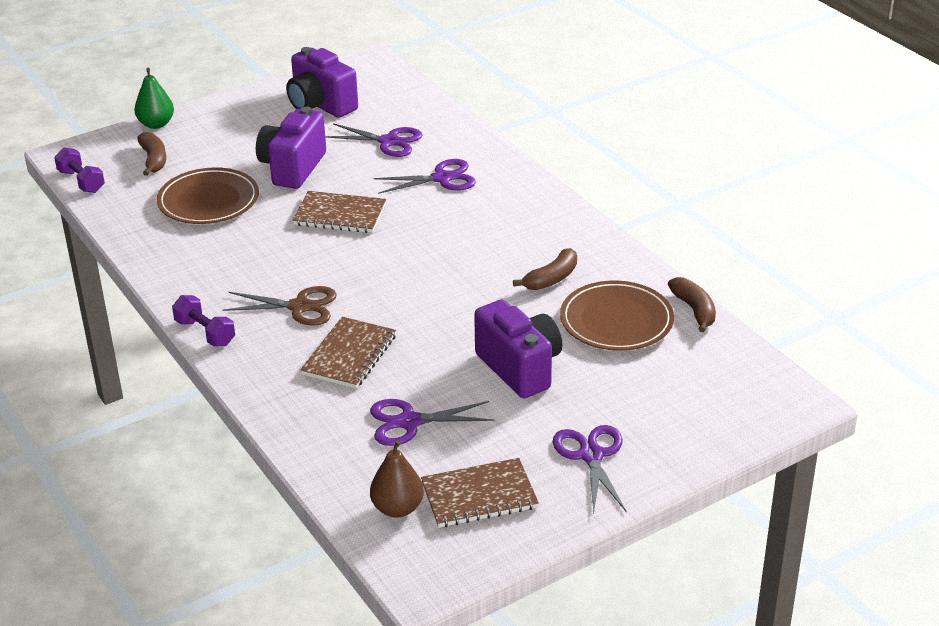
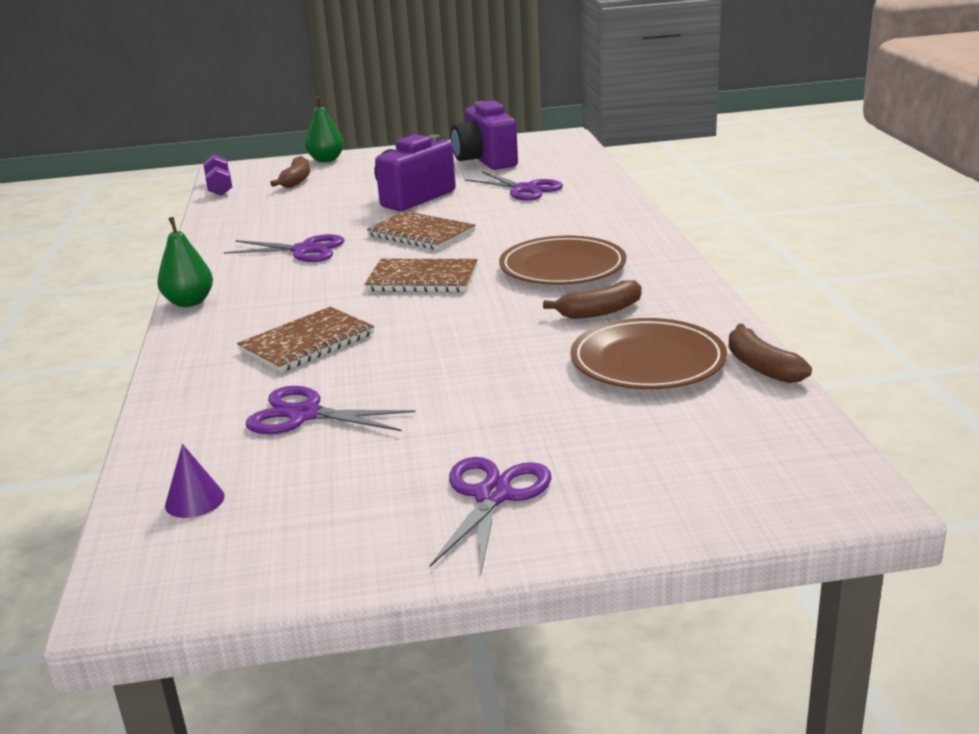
camera: 25 degrees right, 10 degrees down
(205, 333) = (189, 302): purple dumbbell -> green pear
(208, 201) = (310, 211): brown plate -> brown plate (562, 267)
(300, 307) = (303, 296): brown scissors -> none
(397, 508) = (194, 500): brown pear -> purple cone
(442, 178) = (553, 219): purple scissors -> purple scissors (304, 250)
(479, 495) = (305, 509): brown notebook -> brown notebook (422, 279)
(520, 368) = (485, 386): purple camera -> none
(694, 310) = (761, 366): brown banana -> brown banana turned 150 degrees clockwise

